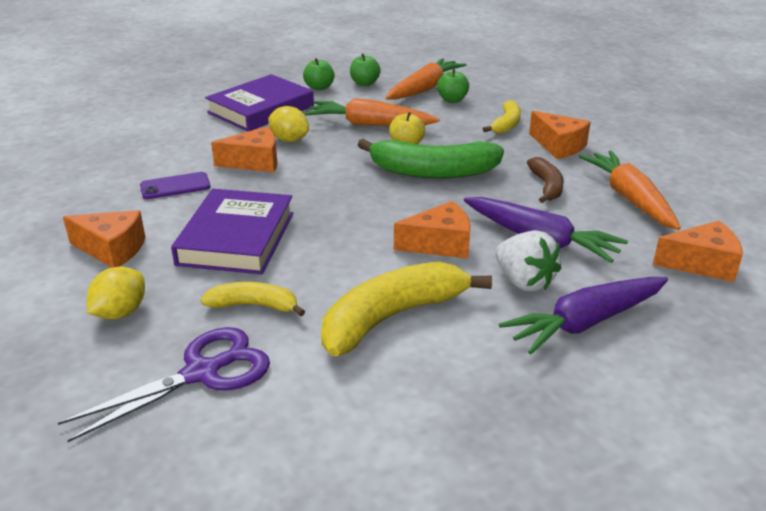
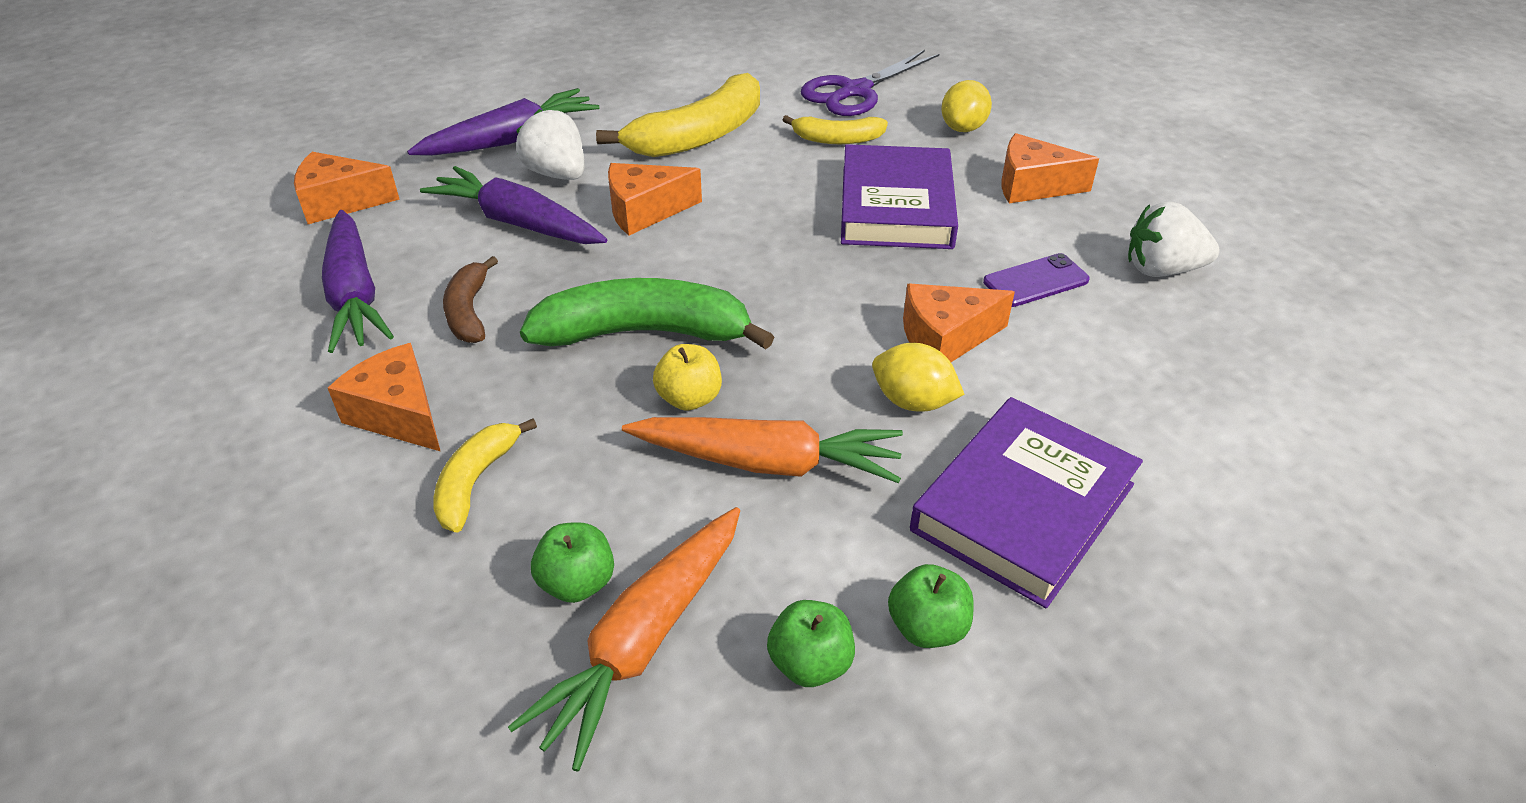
camera: 175 degrees right, 10 degrees up
(85, 189) = (1162, 270): none -> white strawberry
(629, 198) = (355, 295): orange carrot -> purple carrot

